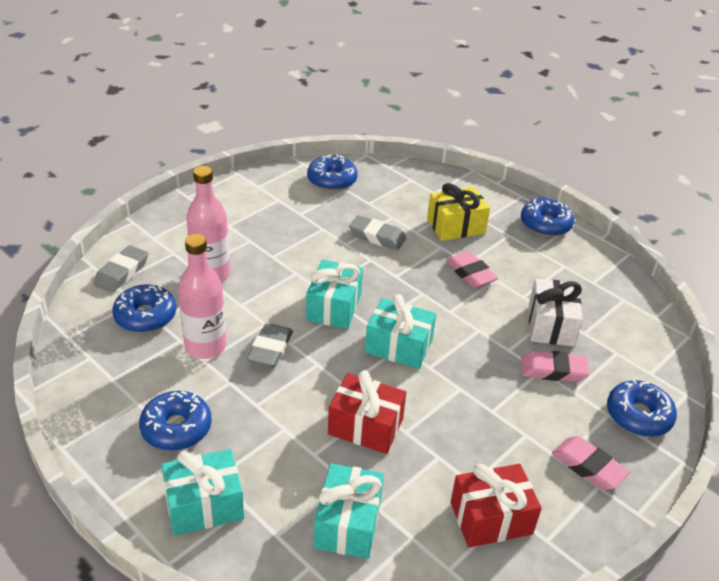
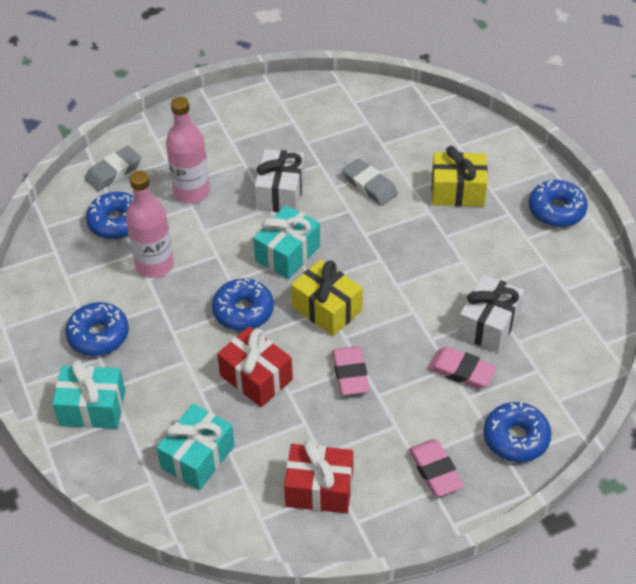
camera: 25 degrees right, 10 degrees up
(270, 349) = (209, 282): grey eraser -> none
(299, 258) = (280, 193): none -> white gift
(332, 180) = (358, 108): blue donut -> blue donut (243, 311)
(398, 346) = (327, 309): turquoise gift -> yellow gift
(470, 273) = (441, 249): pink eraser -> pink eraser (350, 374)

